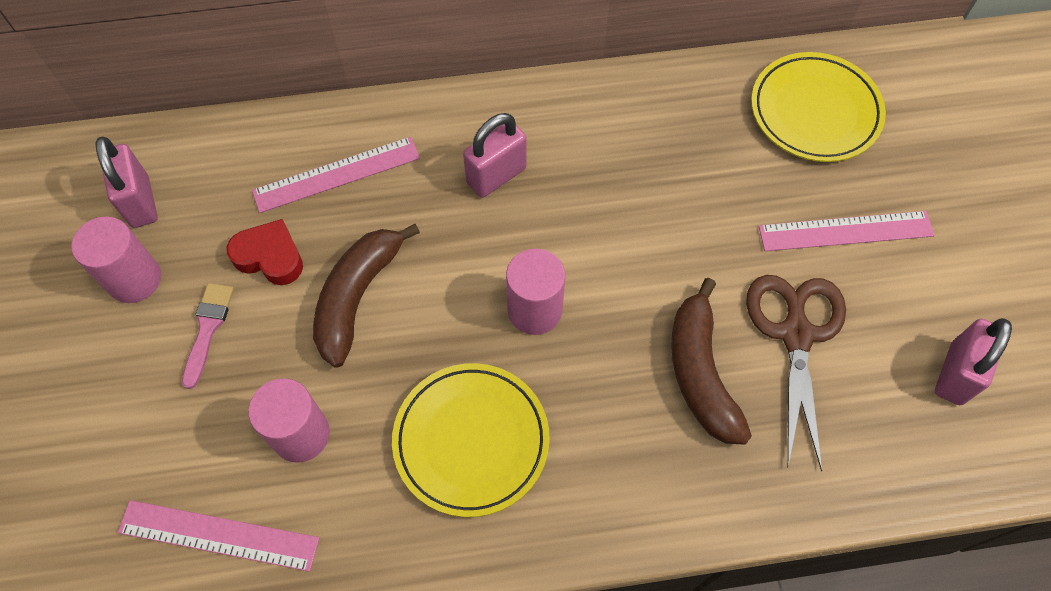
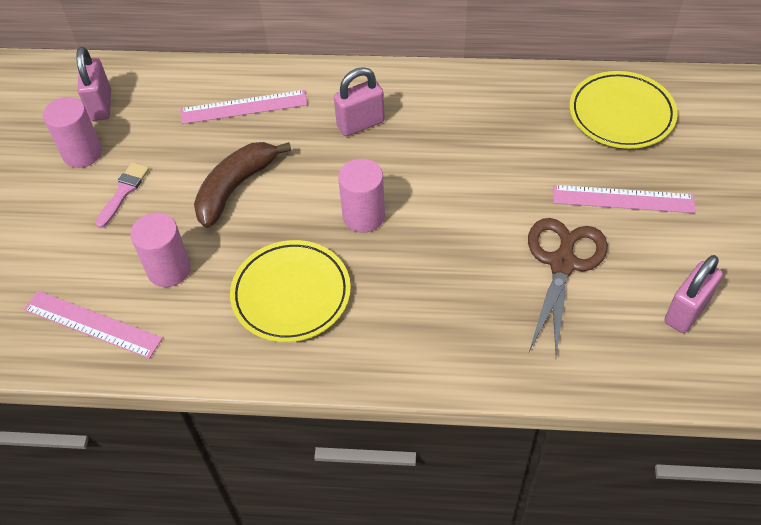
camera: 15 degrees right, 10 degrees down
(270, 257) = (180, 153): red heart -> none
(701, 373) = (479, 278): brown banana -> none

